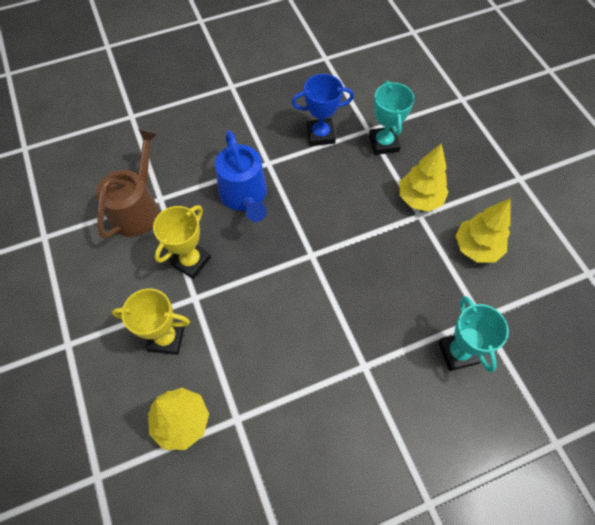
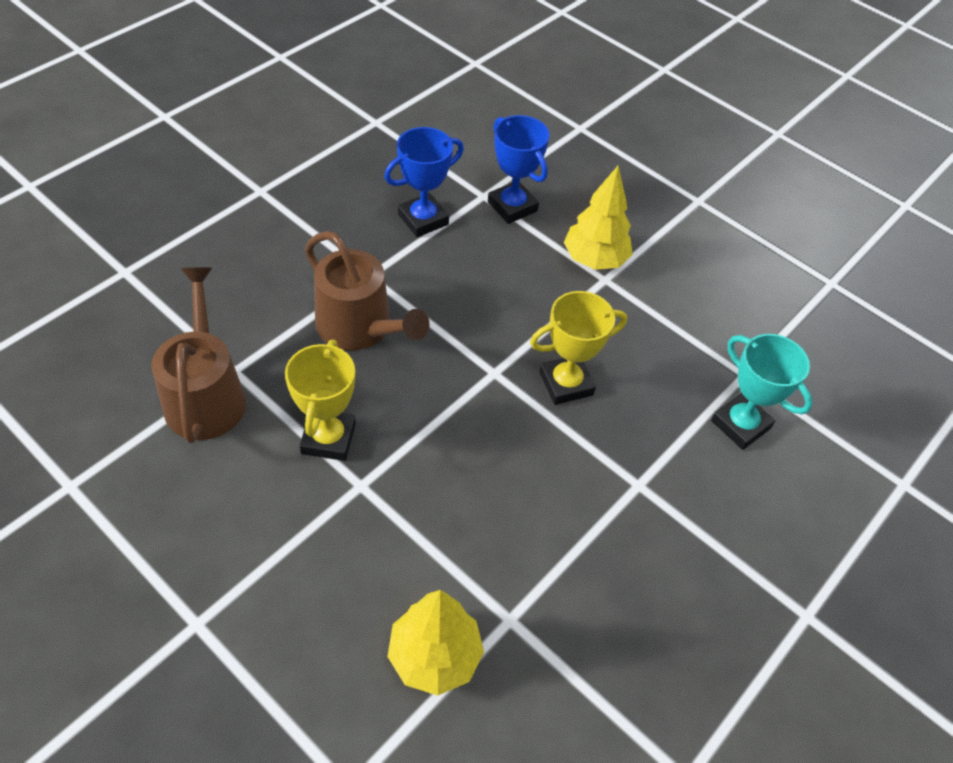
camera: 30 degrees left, 10 degrees down
(166, 338) = (349, 554): yellow trophy -> yellow trophy (566, 383)
(244, 196) = (360, 327): blue watering can -> brown watering can
(383, 143) = (512, 206): turquoise trophy -> blue trophy
(476, 248) = (693, 295): yellow tree -> none

